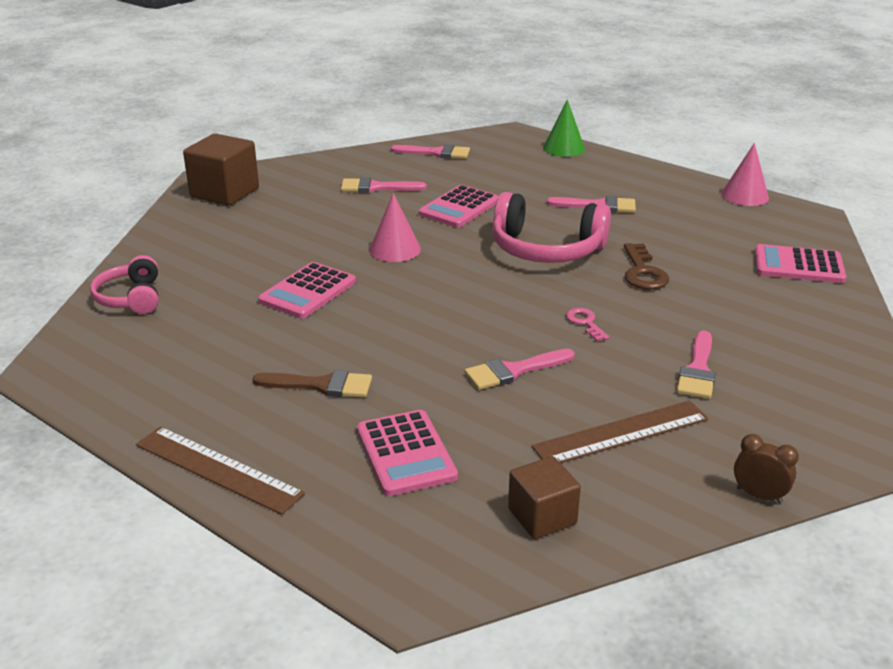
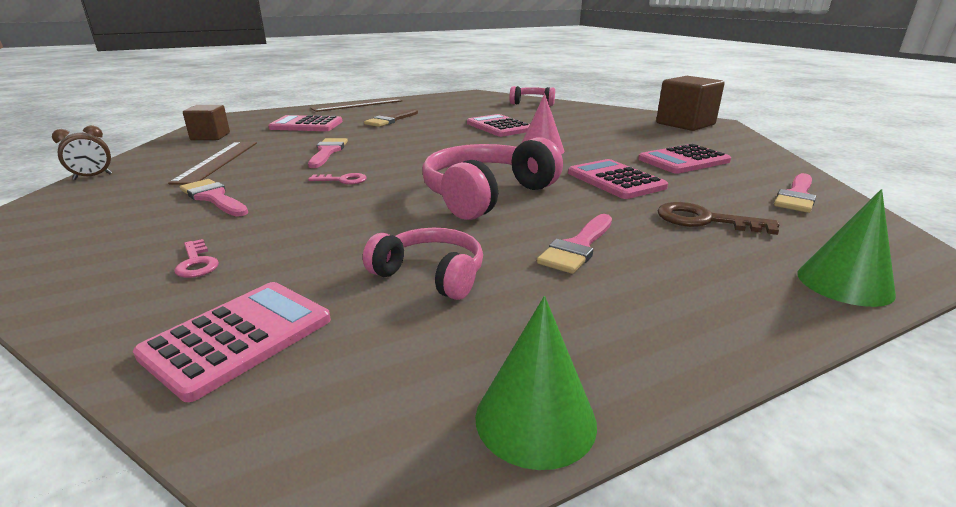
camera: 115 degrees right, 5 degrees down
(376, 187) = (683, 160): pink brush -> pink calculator
(643, 272) = (383, 223): brown key -> brown key (704, 220)
(684, 237) = (431, 275): none -> pink headphones
(744, 195) = (535, 419): pink cone -> green cone
(775, 314) = (196, 263): none -> pink key

